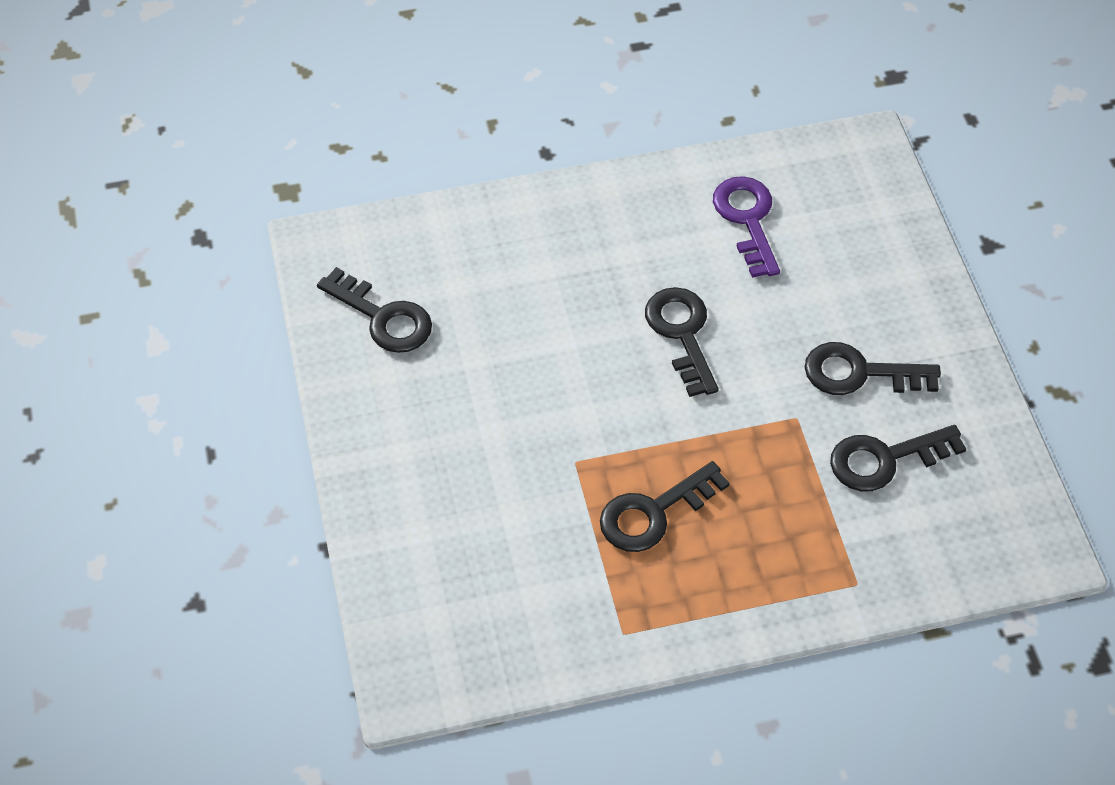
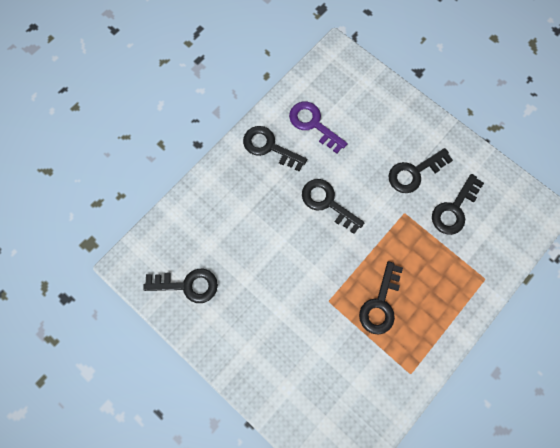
camera: 35 degrees left, 20 degrees up
(652, 212) = (269, 147): none -> black key

